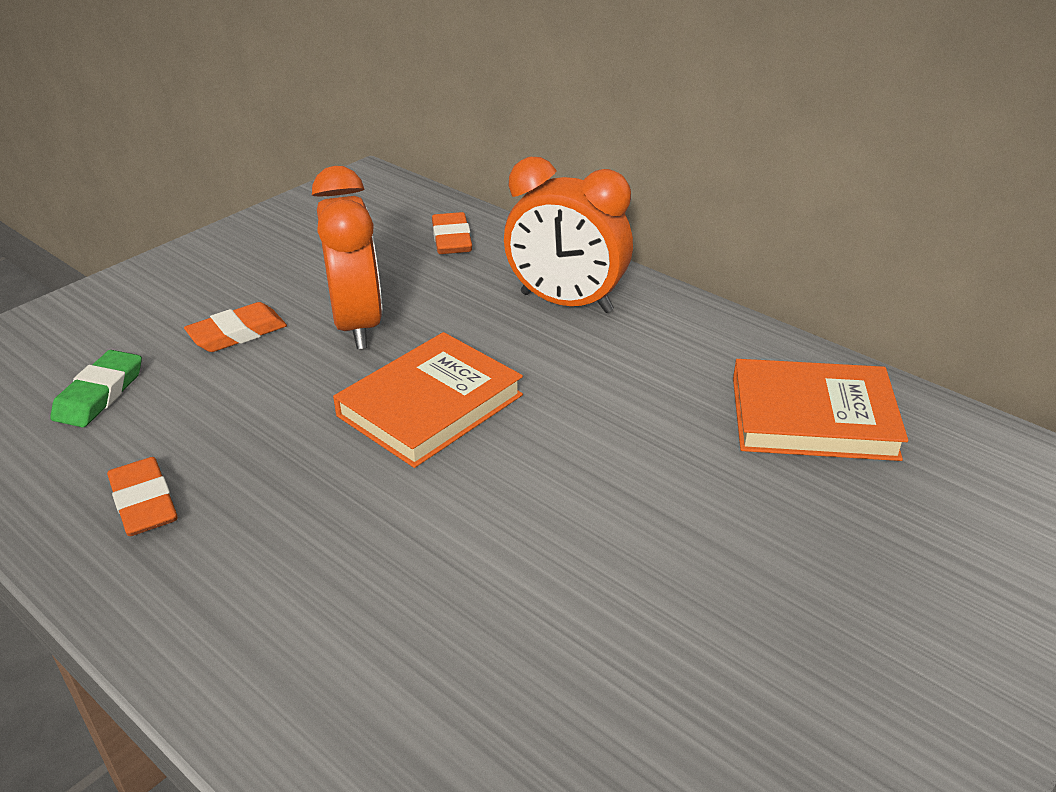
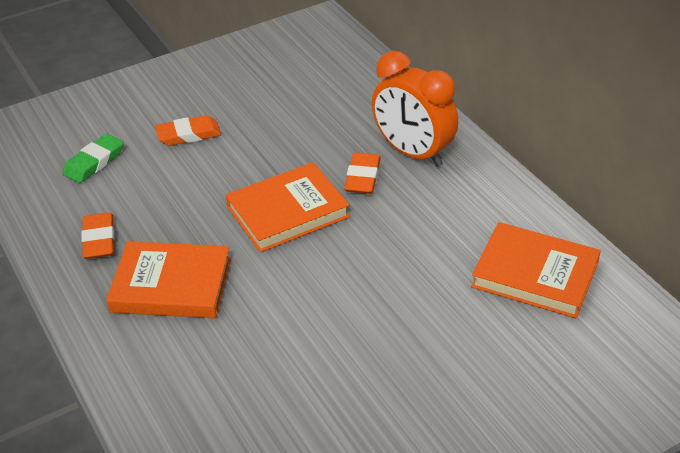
camera: 20 degrees right, 5 degrees up
(293, 546) = (171, 285): none -> orange book
(357, 324) = (266, 143): orange clock -> none
(451, 239) = (358, 85): orange eraser -> orange eraser (362, 177)

